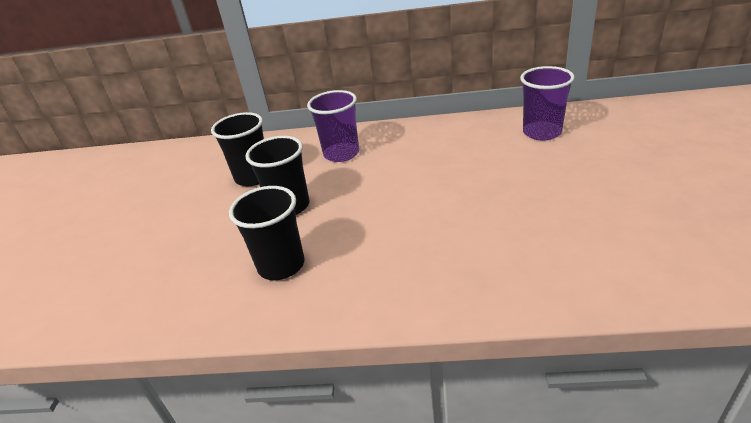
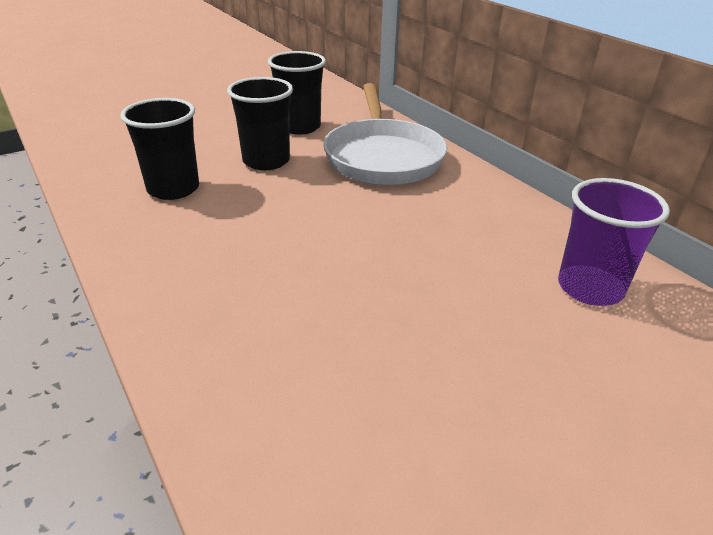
camera: 50 degrees right, 0 degrees up
(341, 154) = (383, 156): purple cup -> white pan

